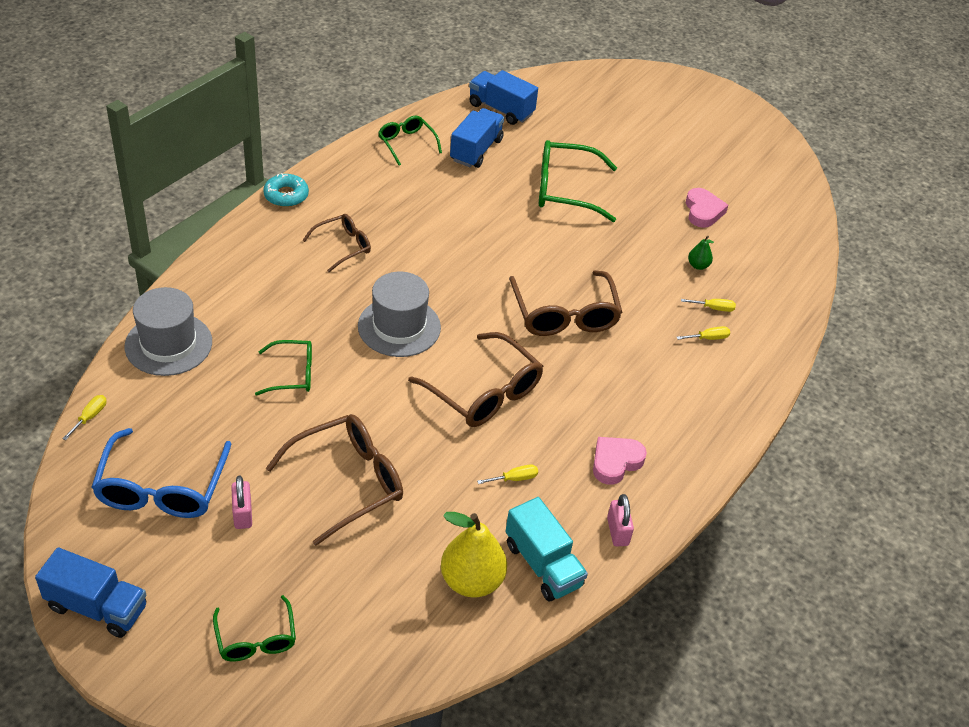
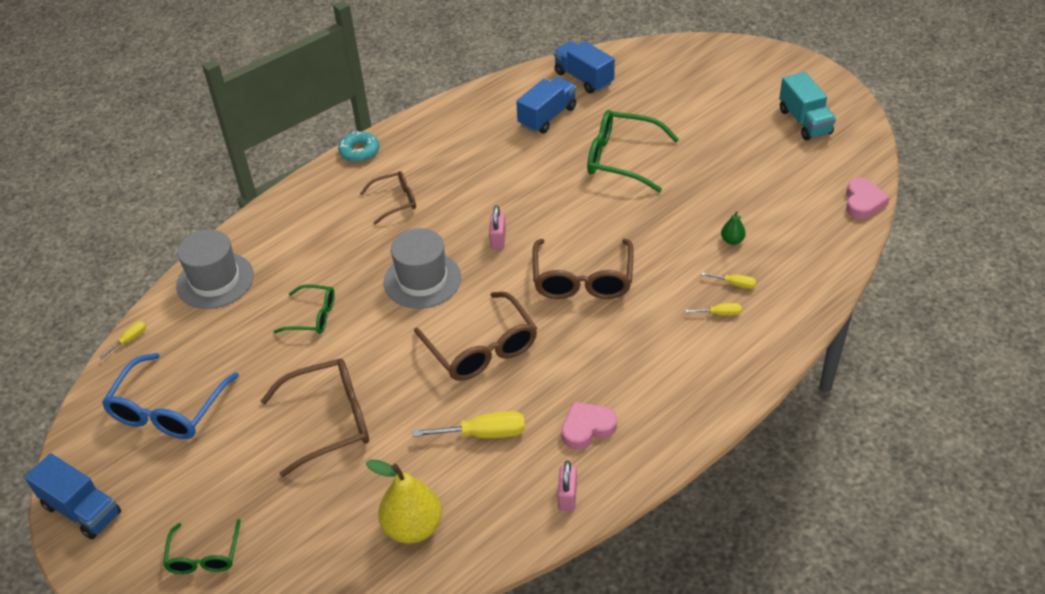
camera: 20 degrees right, 0 degrees up
(242, 514) = (229, 440): pink padlock -> pink padlock (498, 239)
(406, 143) = (484, 108): green glasses -> none
(514, 479) = (484, 434): yellow screwdriver -> yellow screwdriver, size x1.86
(543, 565) = (485, 520): turquoise truck -> turquoise truck (804, 121)
(703, 211) = (754, 186): pink heart -> pink heart (863, 202)

